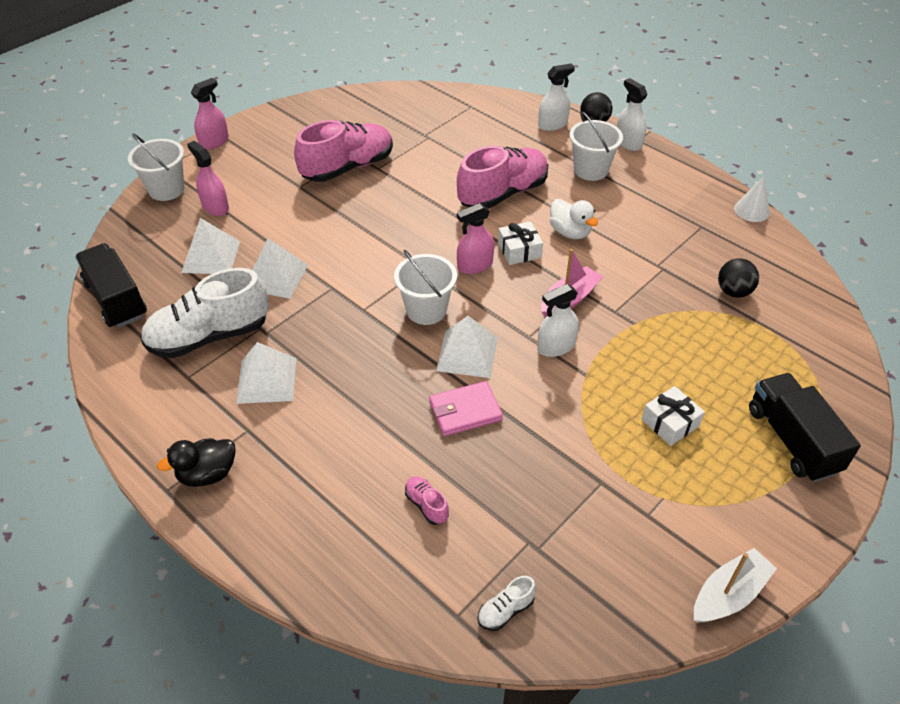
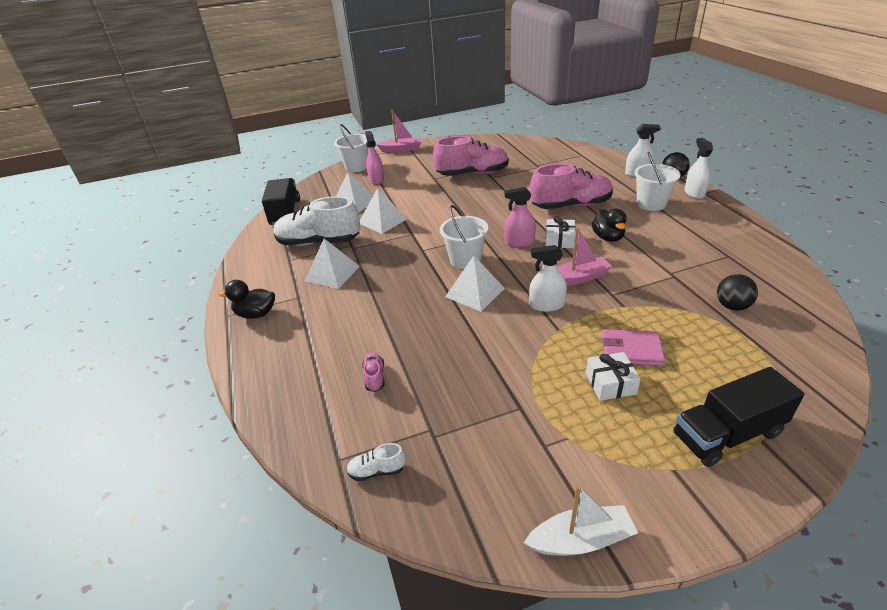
camera: 30 degrees right, 10 degrees down
(214, 142) = (401, 149): pink spray bottle -> pink boat
(465, 411) = (447, 327): pink wallet -> pink wallet (631, 350)
(570, 232) = (608, 237): white duck -> black duck
(752, 210) = (785, 254): white cone -> none
(792, 440) = (727, 434): black truck -> black truck turned 120 degrees counterclockwise

